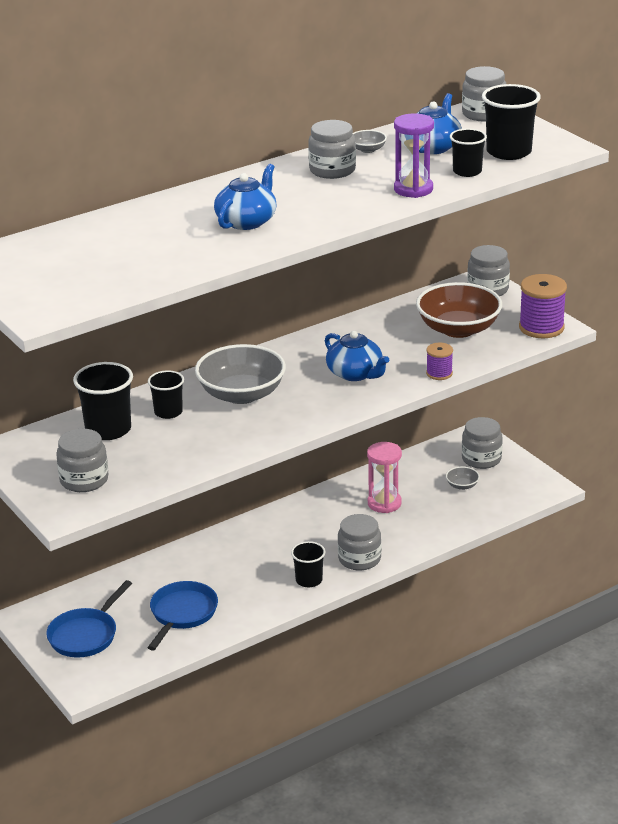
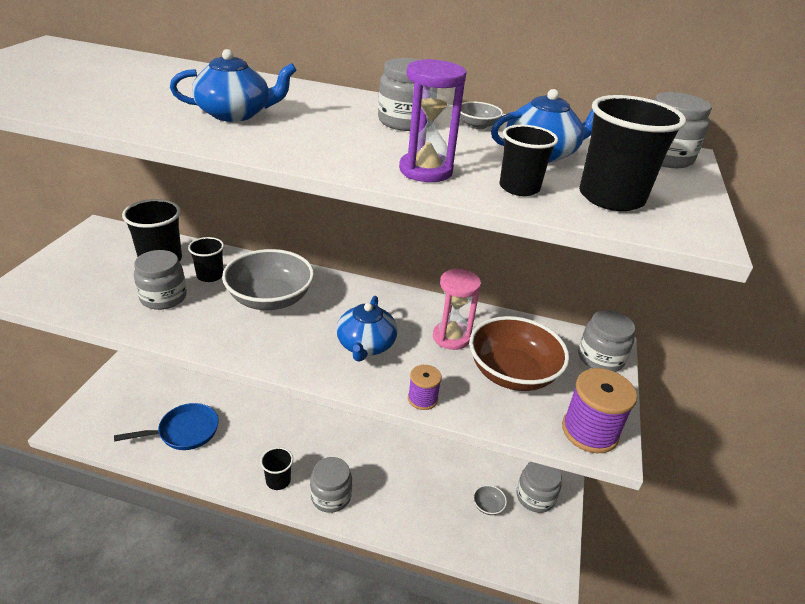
camera: 45 degrees right, 5 degrees up
(84, 480) = (73, 279): grey jar -> grey jar (163, 297)
(85, 635) = (128, 396): blue pan -> none
(384, 503) = (415, 468): pink hourglass -> pink hourglass (451, 337)

